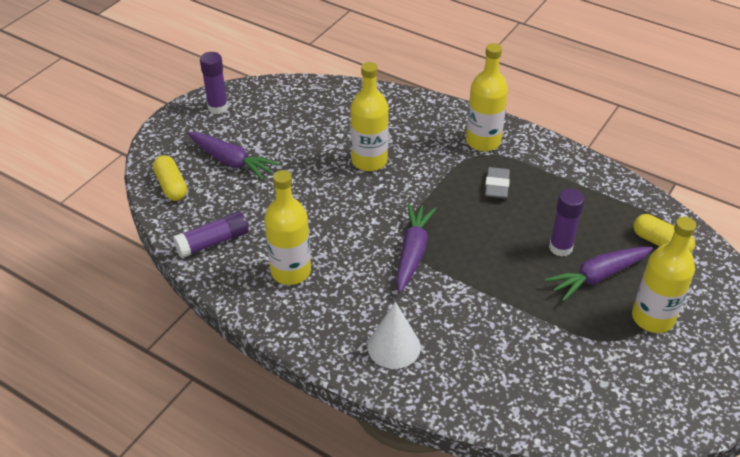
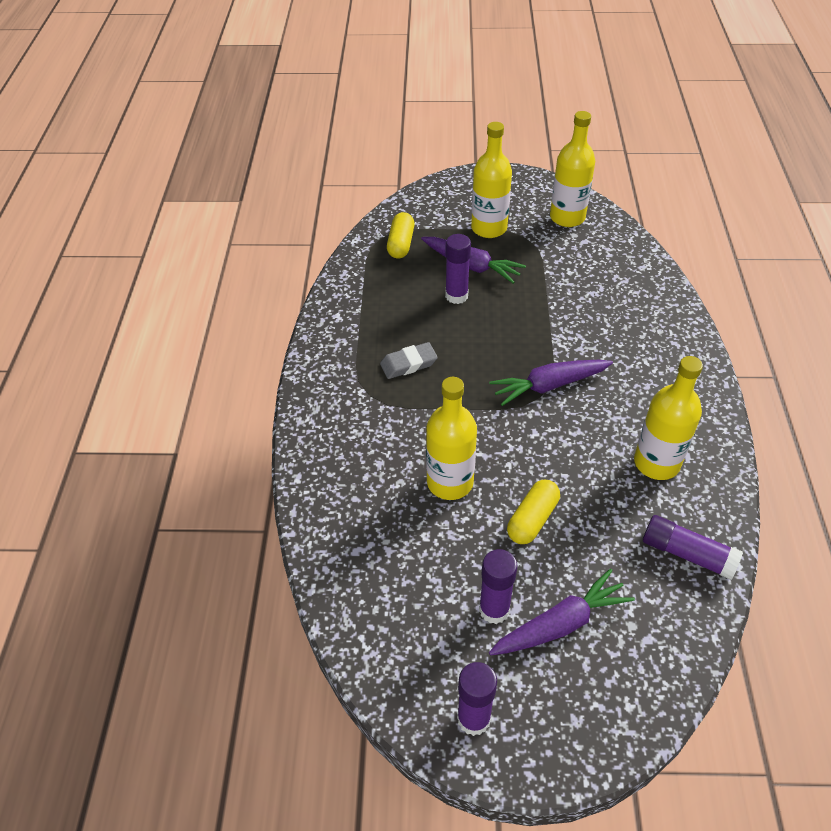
camera: 120 degrees left, 5 degrees up
(171, 186) = (653, 662): yellow capsule -> yellow capsule (532, 519)
(230, 161) = (560, 624): purple carrot -> purple carrot turned 60 degrees clockwise
(266, 140) = (494, 609): none -> purple glue stick
(394, 346) = (659, 351): white cone -> none
(483, 141) = (345, 400): yellow bottle -> yellow bottle (567, 217)

